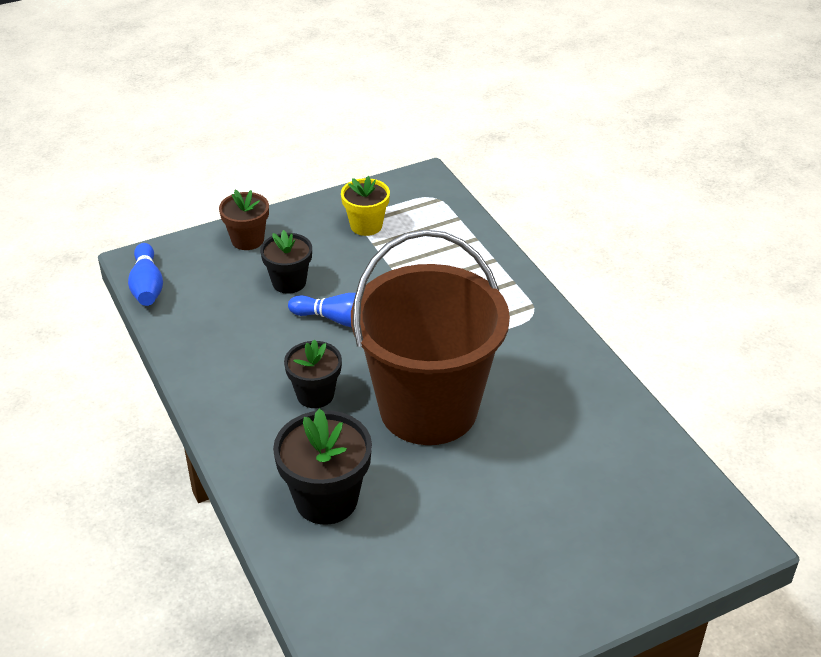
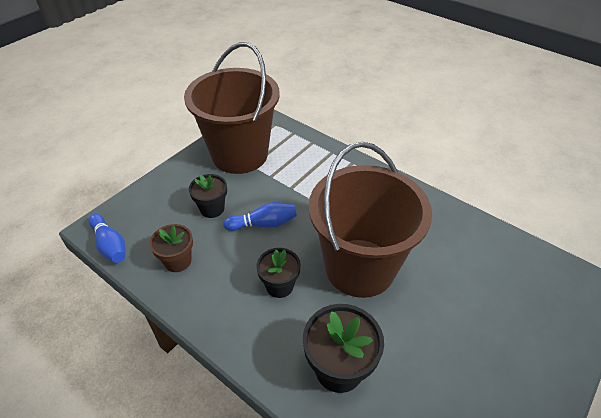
camera: 25 degrees left, 5 degrees up
(247, 240) = (166, 188): brown flower pot -> brown flower pot (178, 261)
(366, 225) = (239, 154): yellow flower pot -> brown bucket

